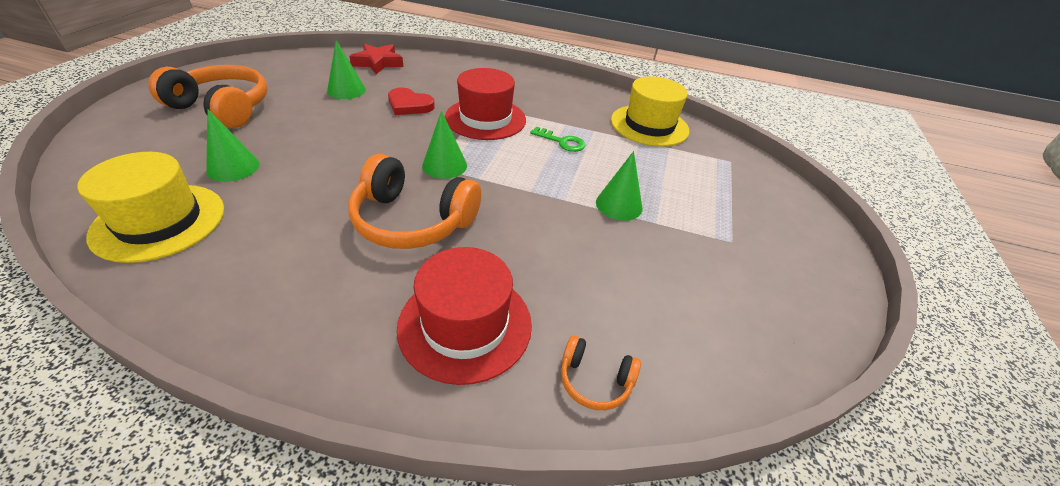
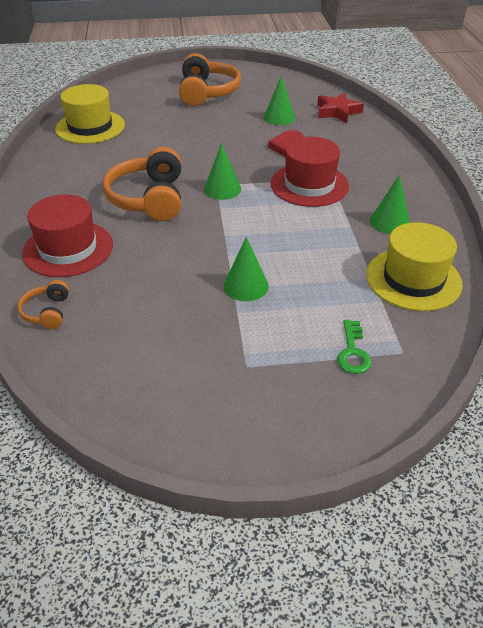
camera: 70 degrees right, 0 degrees up
(233, 167) = (151, 123): green cone -> green cone (390, 222)
(562, 142) = (316, 232): green key -> green key (353, 352)

